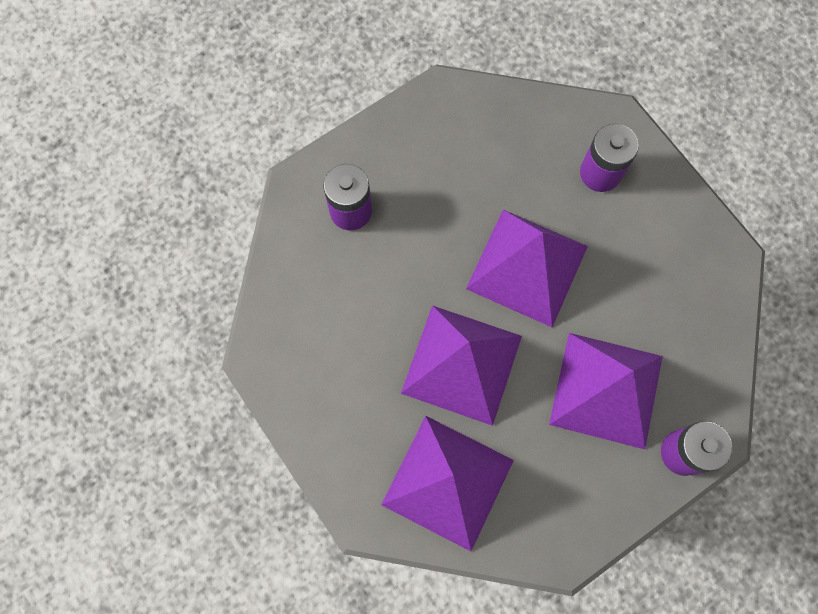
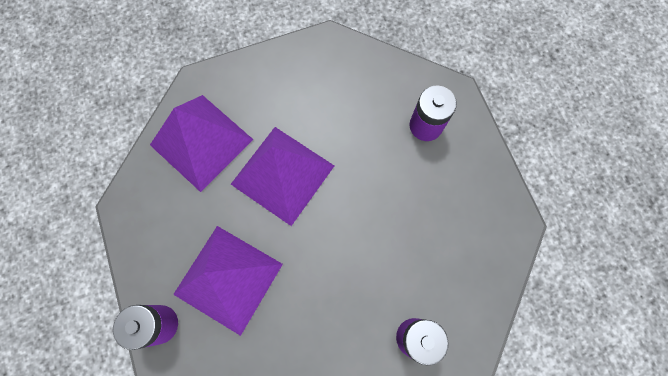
camera: 105 degrees right, 0 degrees up
(527, 267) = (345, 247): purple pyramid -> none

